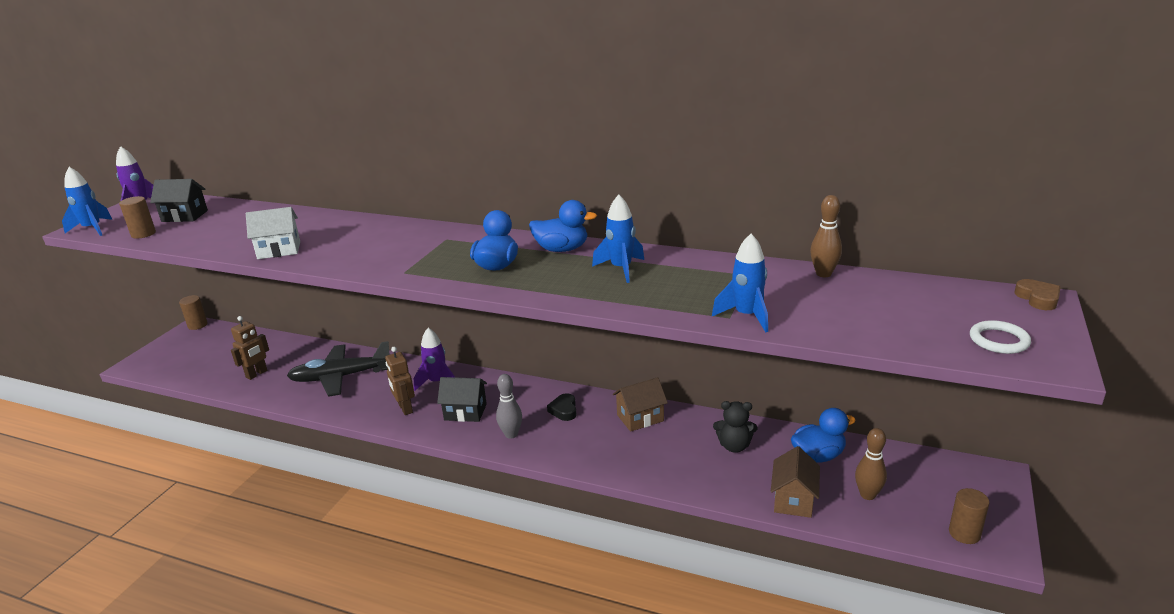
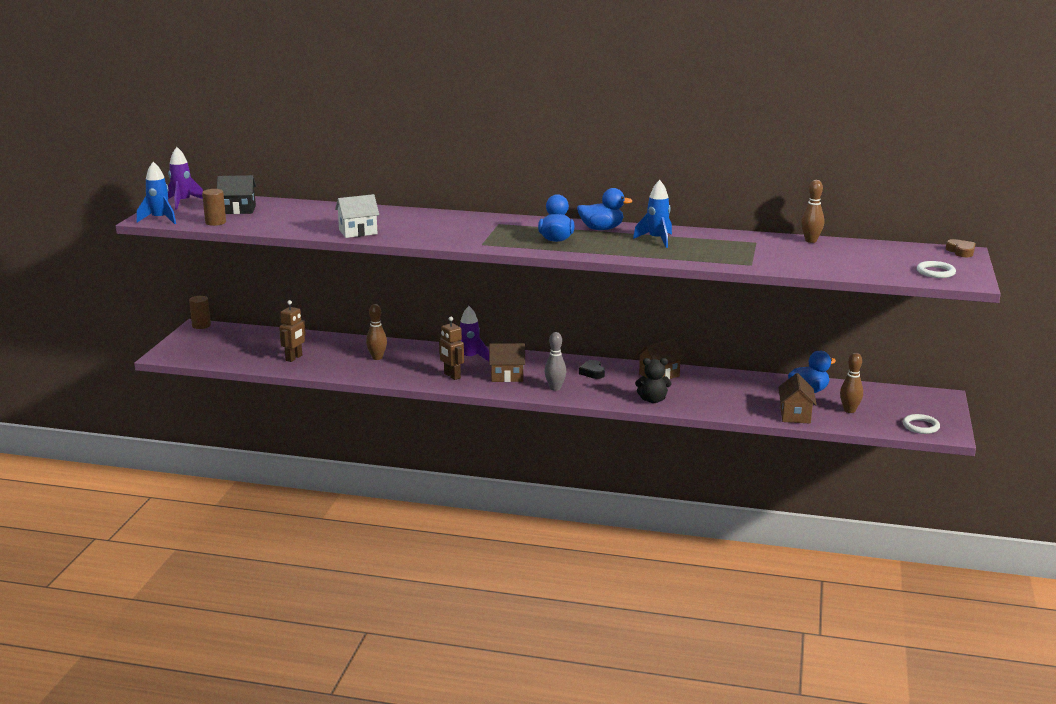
camera: 10 degrees left, 5 degrees down
(341, 377) = (377, 357): black plane -> brown bowling pin
(465, 412) = (507, 376): black house -> brown house
(734, 446) = (741, 388): black teddy bear -> black teddy bear (653, 400)
(746, 316) = (763, 264): blue rocket -> none
(964, 533) = (920, 426): brown cylinder -> white ring

